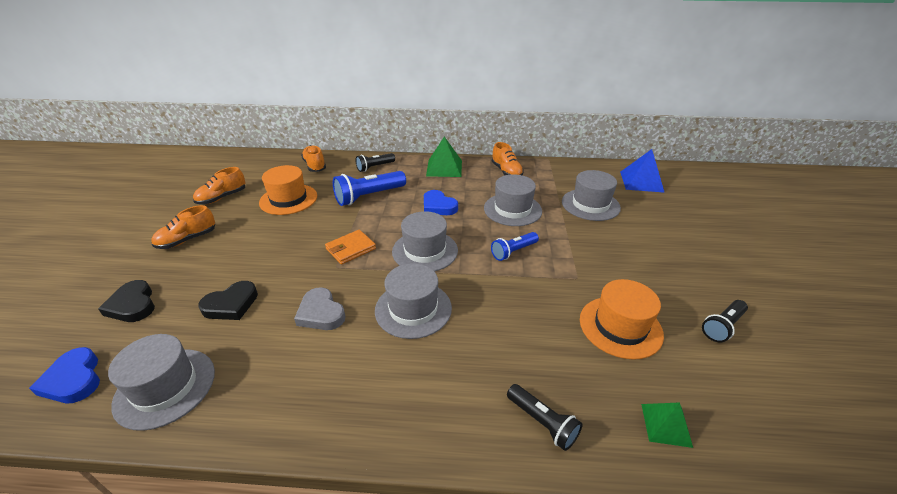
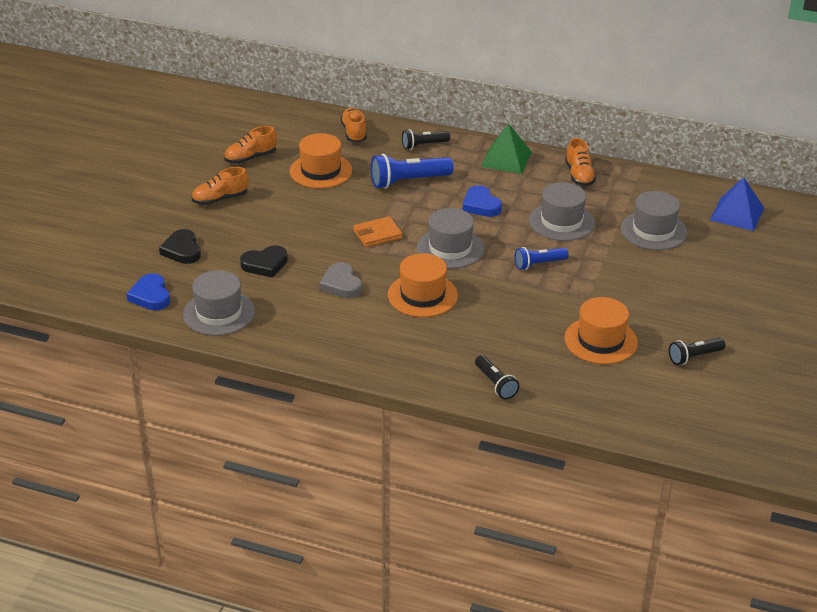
camera: 15 degrees right, 0 degrees up
(413, 309) = (422, 295): grey hat -> orange hat
(666, 425) = (589, 403): green pyramid -> none

